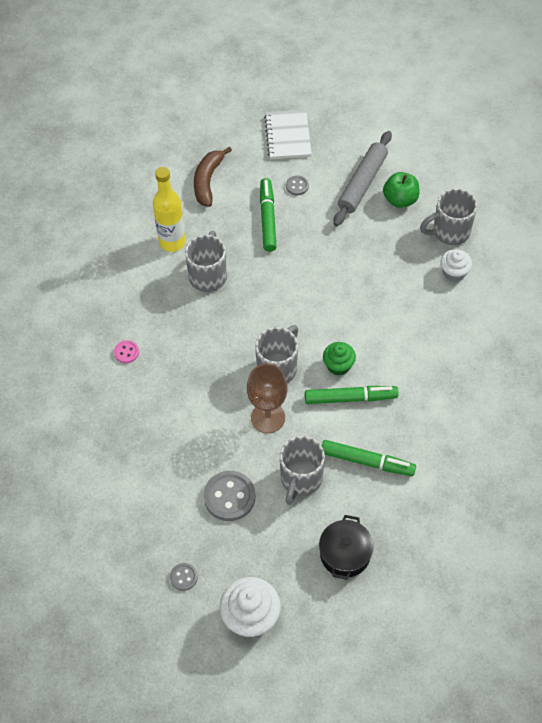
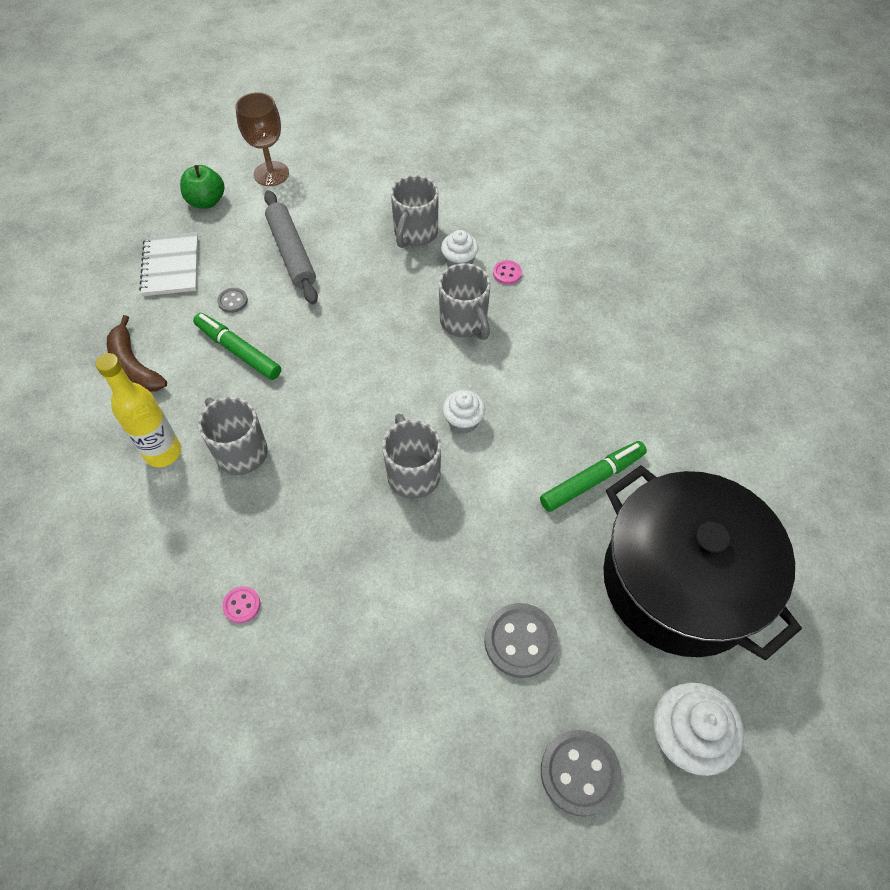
camera: 50 degrees left, 0 degrees up
(183, 577) = (579, 773): grey button -> grey button, size x1.93
(268, 418) = (461, 528): brown goblet -> brown goblet (271, 174)
(288, 136) = (171, 266): white notebook -> white notebook turned 45 degrees clockwise
(300, 479) = (560, 554): grey mug -> grey mug (464, 322)
(338, 365) = (463, 421): green cupcake -> white cupcake
(345, 554) = (680, 581): black pot -> black pot, size x2.36
(350, 398) = (508, 439): green marker -> none
(400, 200) = (342, 241): green apple -> green apple (206, 201)
(474, 305) = (507, 273): none -> pink button

